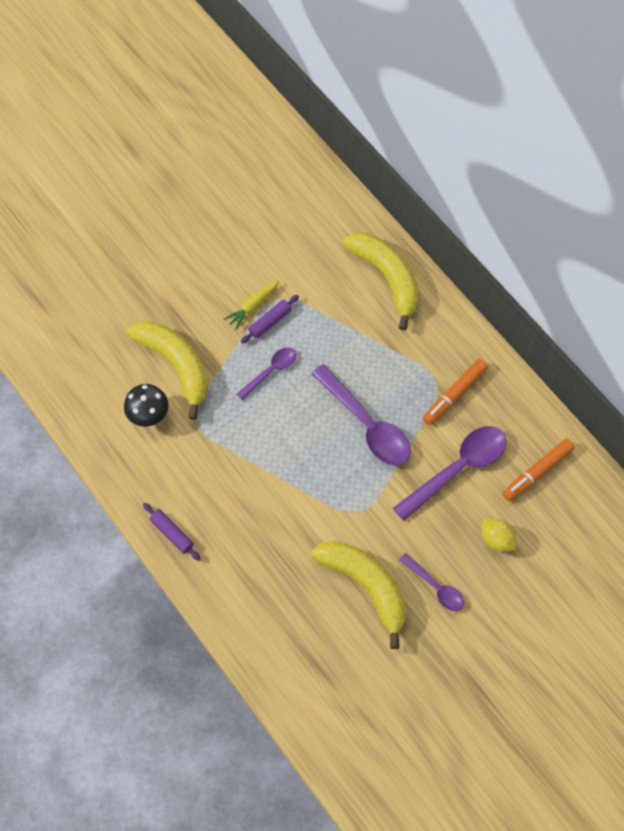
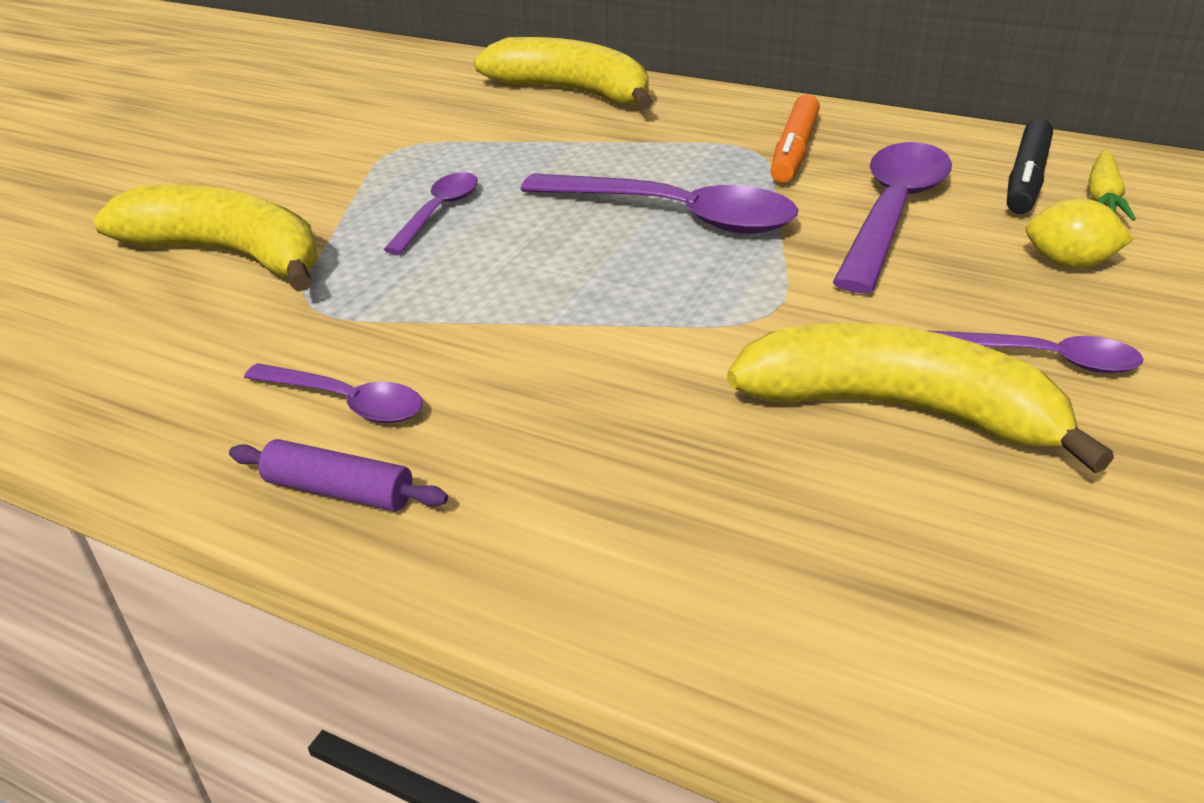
camera: 25 degrees left, 30 degrees down
(149, 415) = (191, 330): black mushroom -> none
(189, 488) = (346, 402): none -> purple spoon
(253, 306) = (356, 163): yellow carrot -> yellow carrot (1102, 197)
(270, 322) = (400, 169): purple rolling pin -> none
(537, 472) = (1026, 179): orange marker -> black marker

